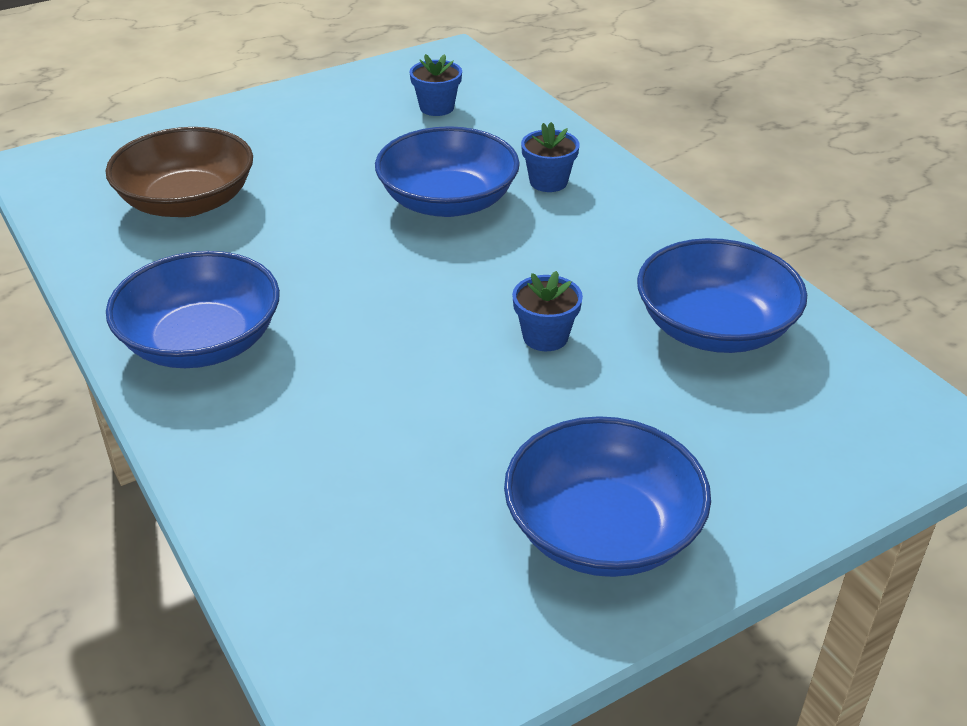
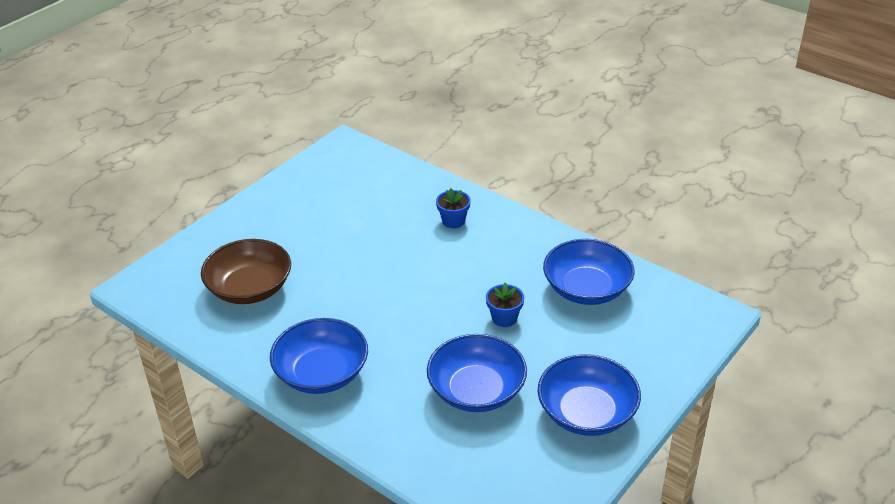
camera: 20 degrees left, 0 degrees up
(436, 107) = (358, 185): blue flower pot -> none
(448, 201) = (404, 248): blue bowl -> blue bowl (476, 390)

